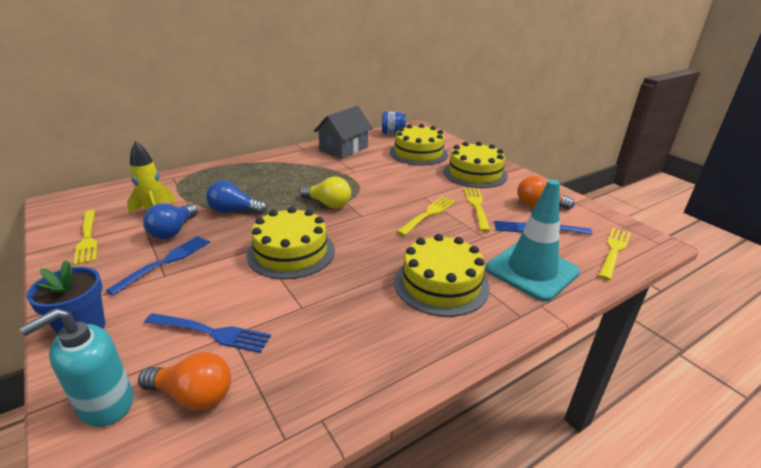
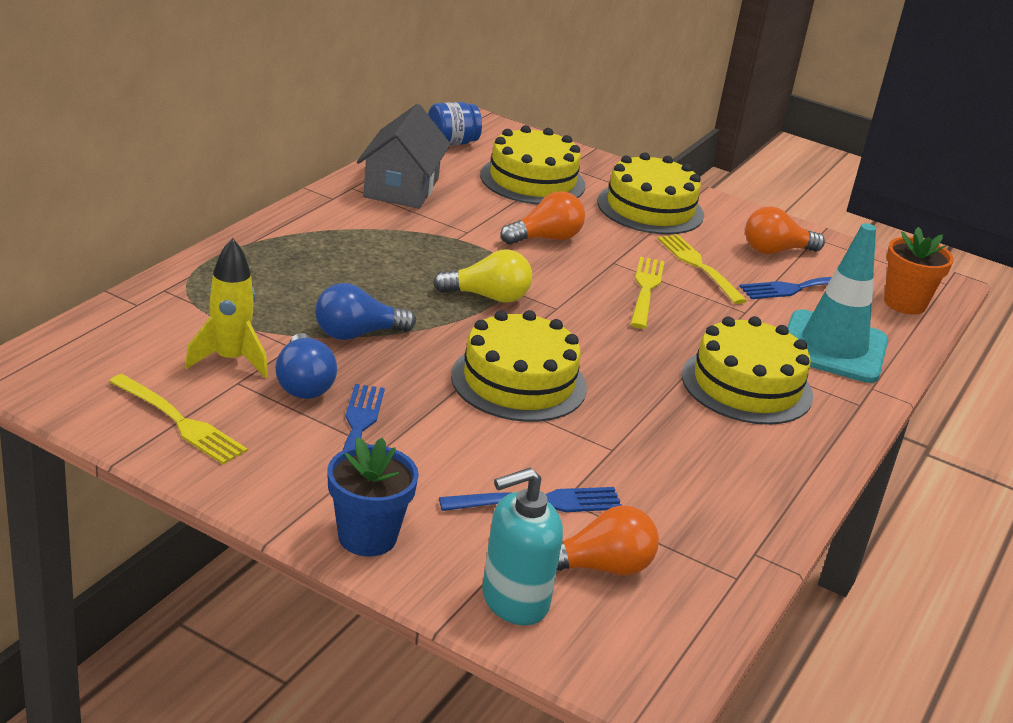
camera: 30 degrees left, 0 degrees up
(105, 404) = (514, 600): turquoise soap dispenser -> turquoise soap dispenser turned 45 degrees clockwise
(395, 180) = (545, 238): none -> orange light bulb
(614, 251) = (904, 303): yellow fork -> orange flower pot

